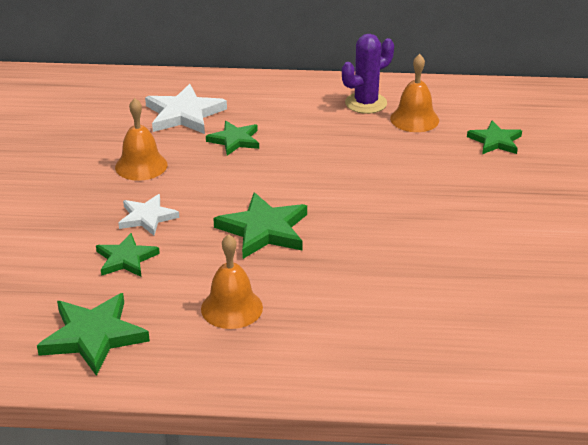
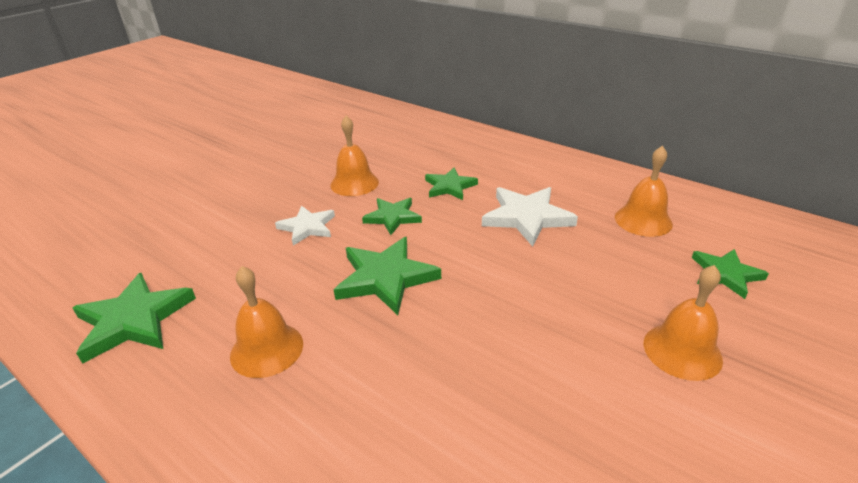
camera: 35 degrees right, 0 degrees up
(126, 259) = (248, 257): green star -> green star (392, 217)
(184, 114) = (432, 154): white star -> white star (527, 217)
(366, 103) = (603, 190): purple cactus -> none
(501, 200) = (682, 351): none -> orange bell

